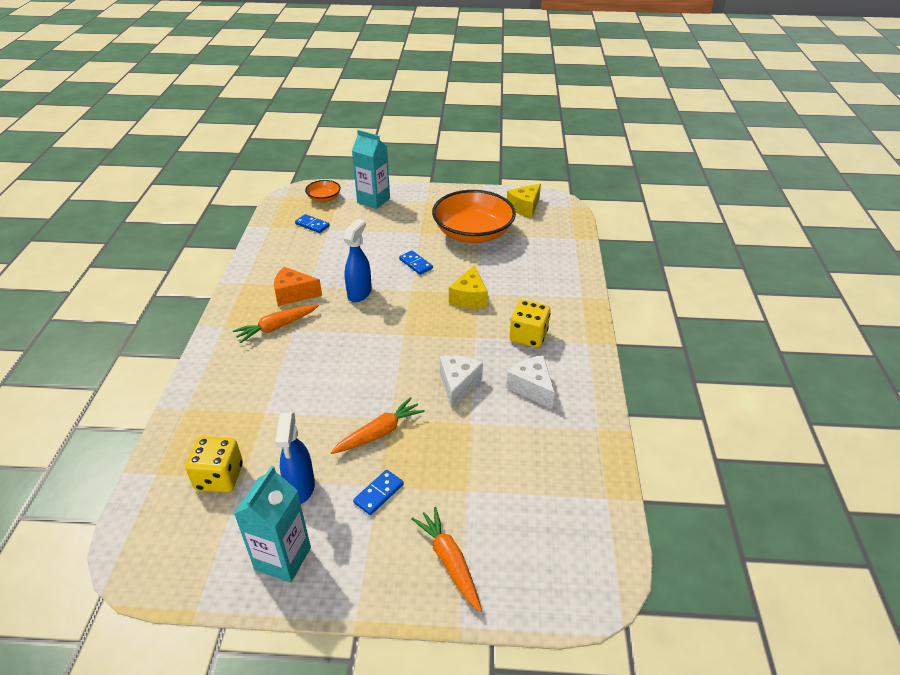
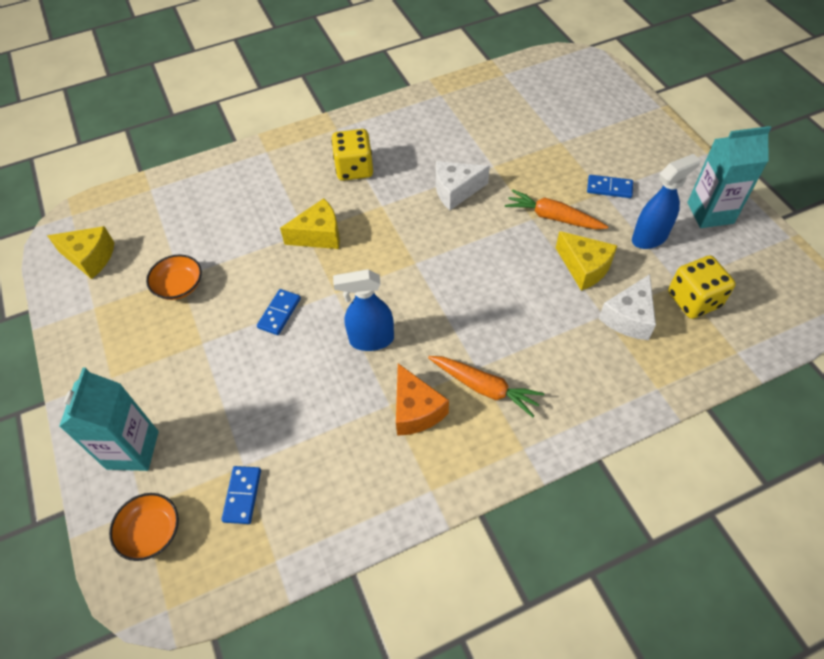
camera: 115 degrees left, 15 degrees up
(313, 425) = (584, 267): none -> yellow cheese
(449, 561) = (624, 128): orange carrot -> none
(473, 233) = (179, 286): orange bowl -> orange bowl, size x0.46
(531, 388) = (423, 144): white cheese -> white cheese (629, 317)

